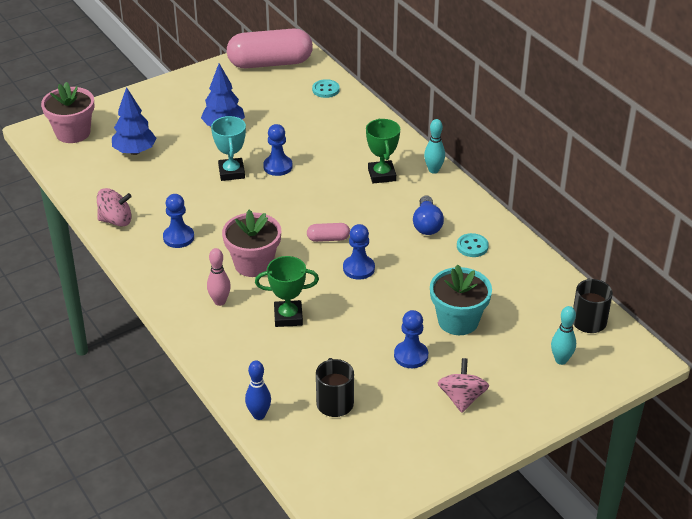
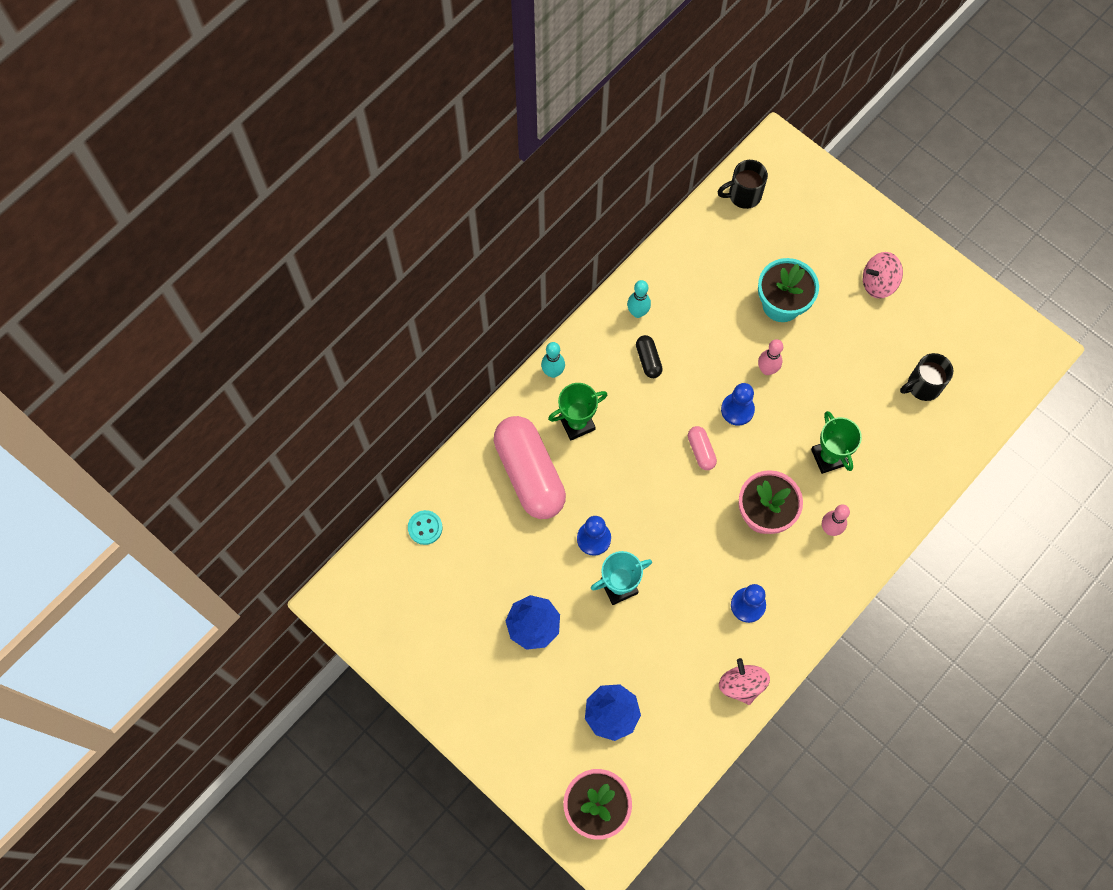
camera: 105 degrees left, 30 degrees up
(259, 415) = (961, 446): blue bowling pin -> none
(270, 63) = (381, 613): pink capsule -> pink capsule (529, 474)
(391, 296) = (767, 369): none -> pink bowling pin
(411, 356) = (841, 335): blue pawn -> none
(427, 224) = (648, 360): blue light bulb -> black capsule
(472, 246) = (669, 311): turquoise button -> none
(561, 360) = (802, 211): turquoise bowling pin -> turquoise bowling pin (637, 312)

